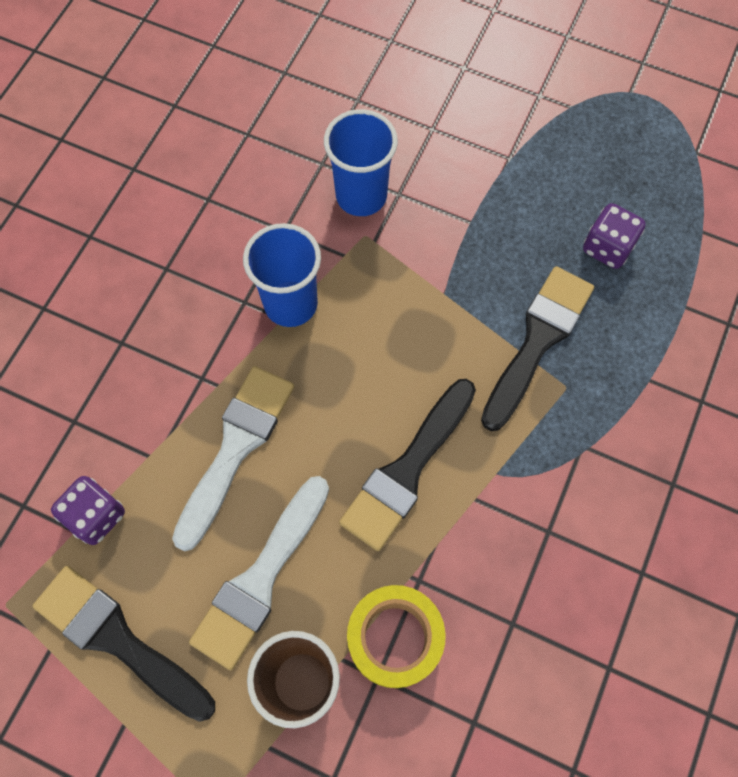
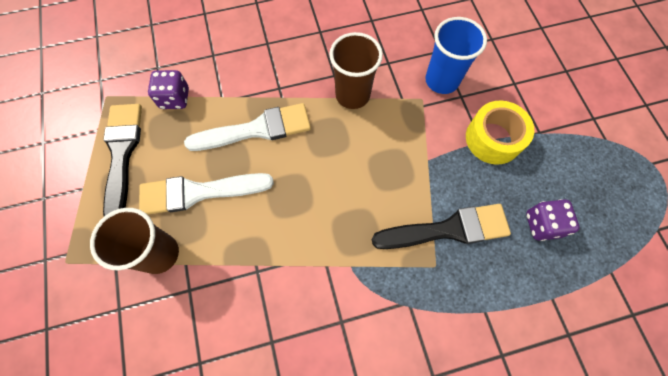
camera: 50 degrees right, 0 degrees up
(290, 304) = (352, 95): blue cup -> brown cup
(394, 638) = (216, 283): yellow tape -> yellow tape (493, 139)
(407, 470) = (313, 218): black brush -> none

